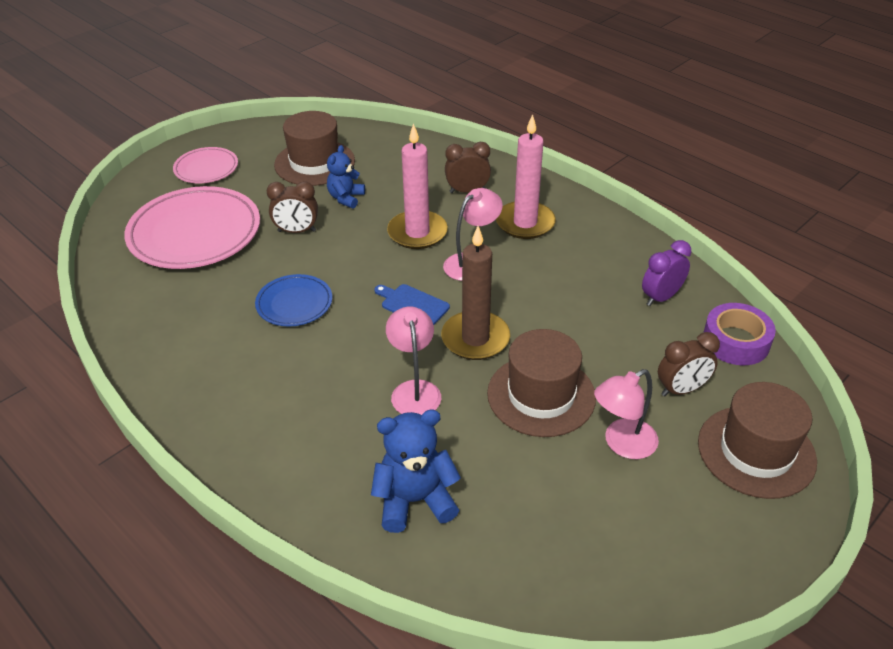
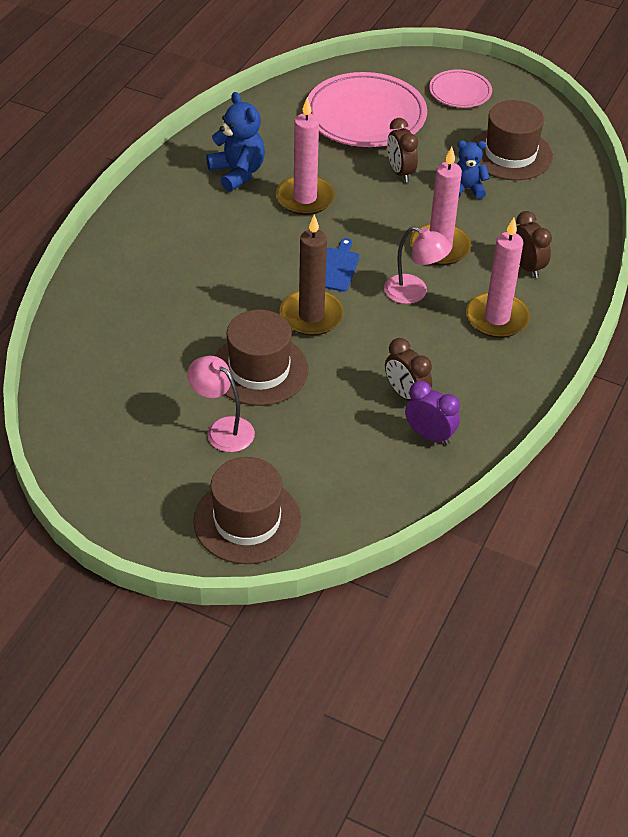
camera: 70 degrees right, 5 degrees up
(294, 303) = (305, 198): blue plate -> pink candle
(414, 390) = (234, 292): pink lamp -> none
(415, 500) = (122, 318): blue teddy bear -> blue teddy bear (237, 173)
(681, 390) = (304, 462): brown clock -> brown clock (406, 395)
(735, 341) = (389, 498): purple tape -> none

